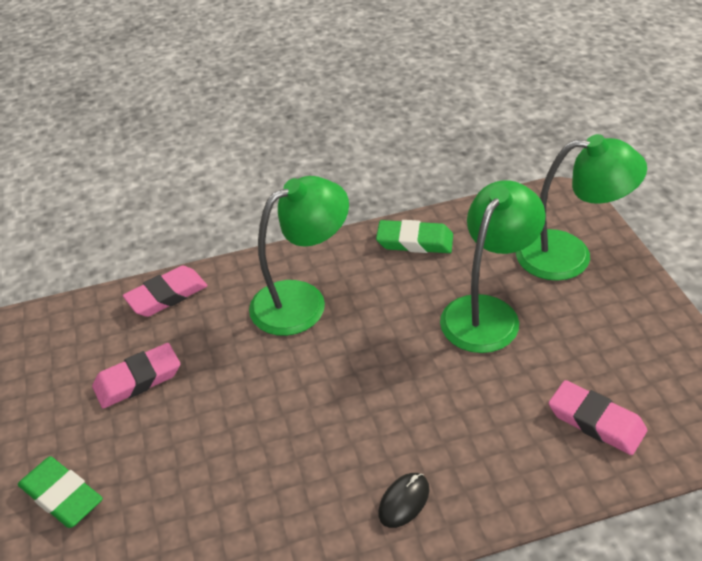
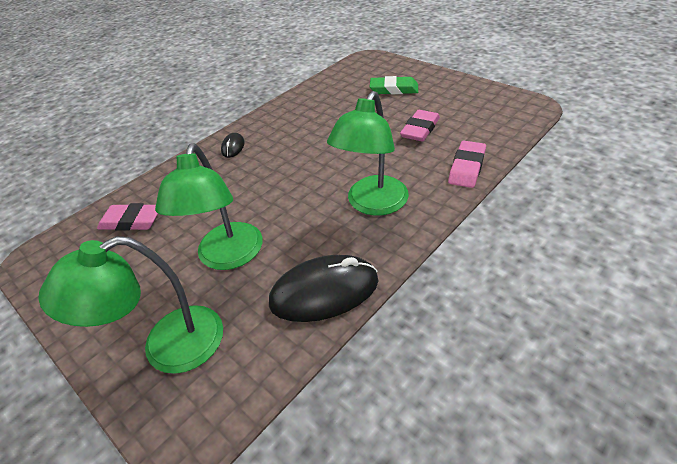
camera: 150 degrees right, 0 degrees up
(415, 241) = (324, 292): green eraser -> black mouse

